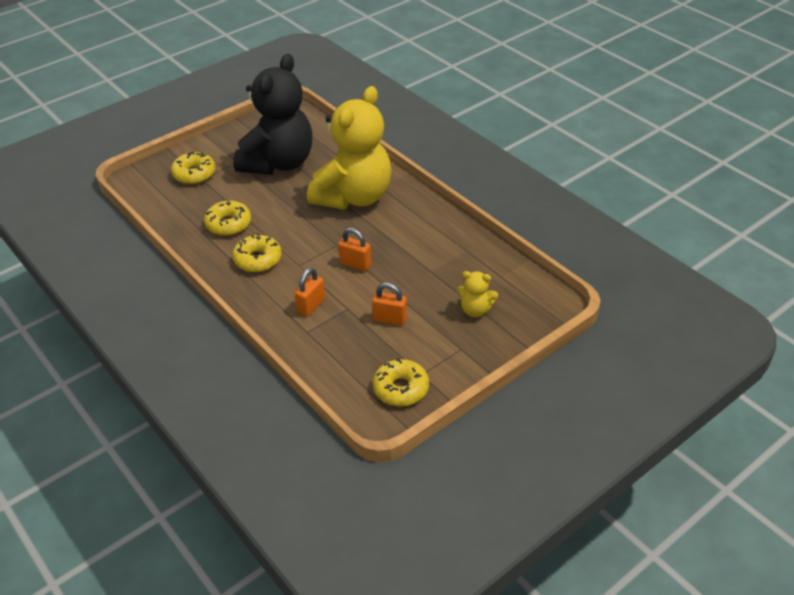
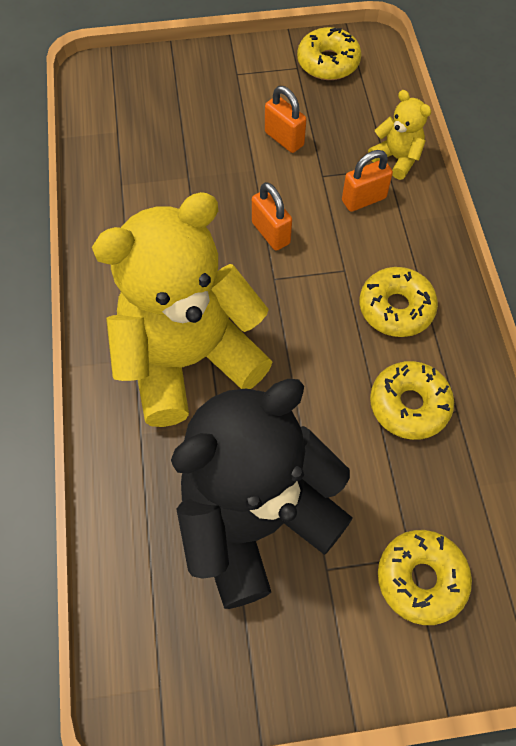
camera: 150 degrees left, 20 degrees up
(475, 310) = (184, 105): yellow teddy bear -> yellow teddy bear (396, 159)

